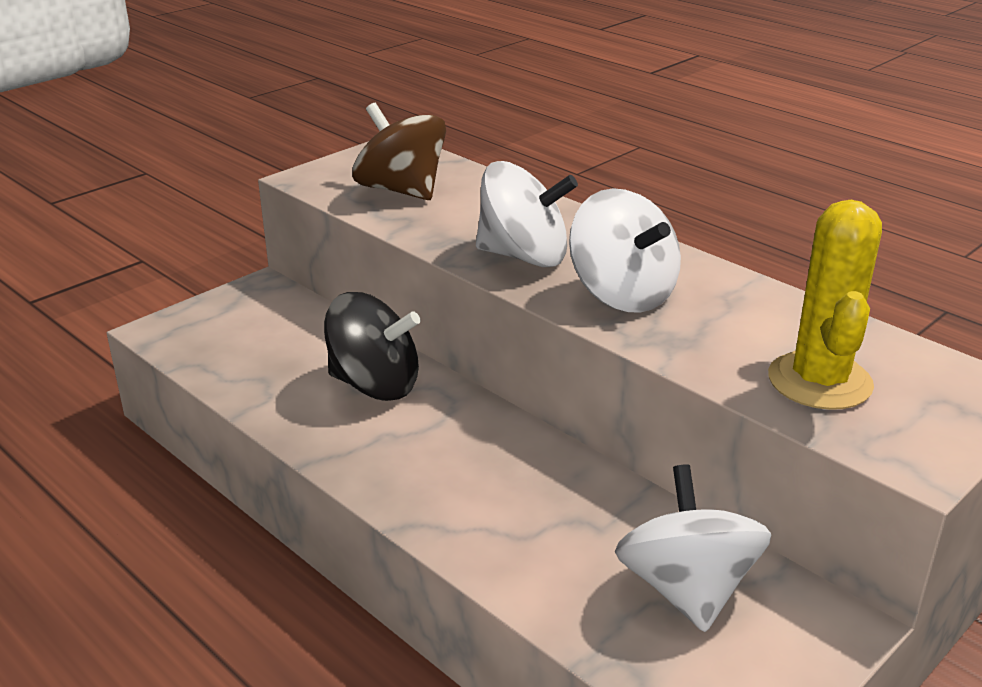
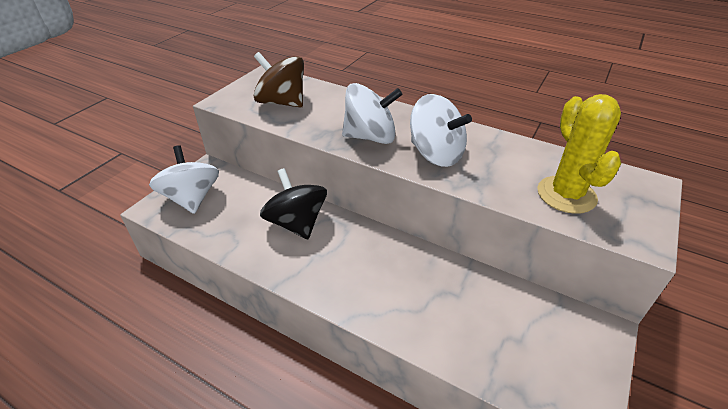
camera: 15 degrees left, 10 degrees up
(374, 385) = (296, 223): black spinning top -> black spinning top turned 120 degrees counterclockwise
(686, 589) = (519, 326): white spinning top -> white spinning top (192, 198)

